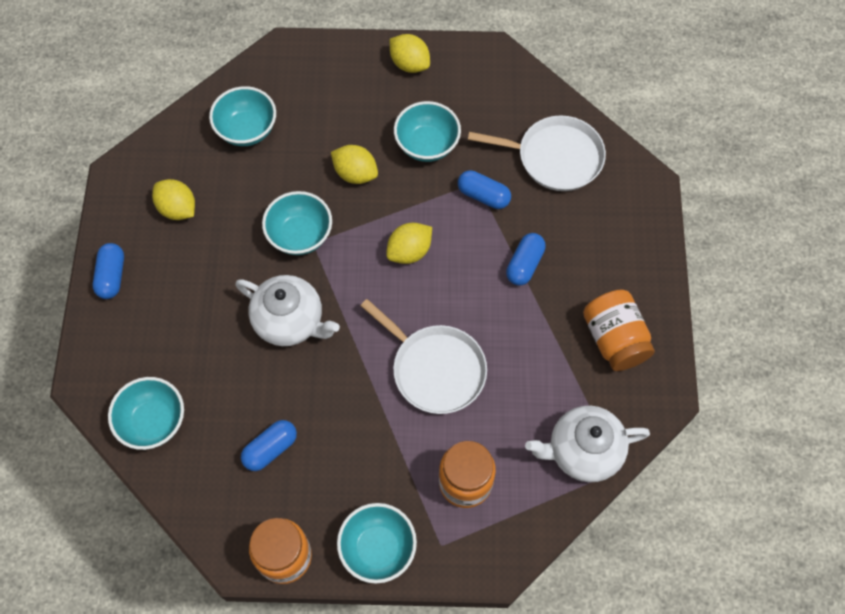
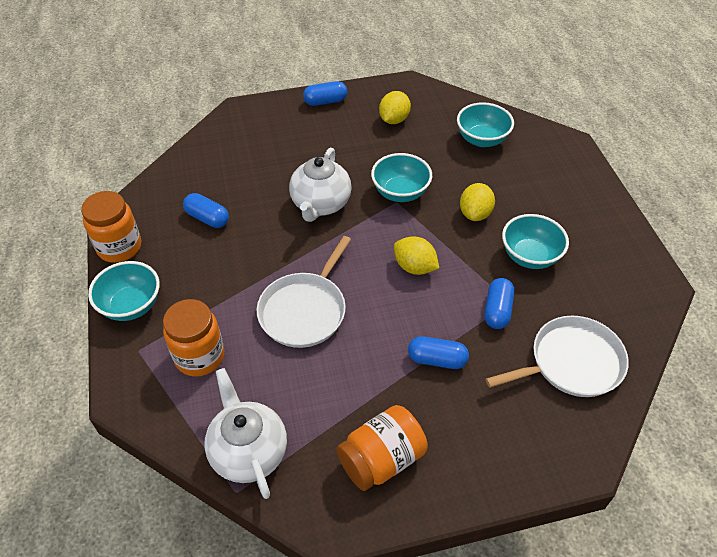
camera: 75 degrees right, 15 degrees down
(153, 422) = (217, 150): turquoise bowl -> none
(409, 64) = (608, 225): yellow lemon -> none
(555, 157) = (571, 362): white pan -> white pan turned 105 degrees counterclockwise

